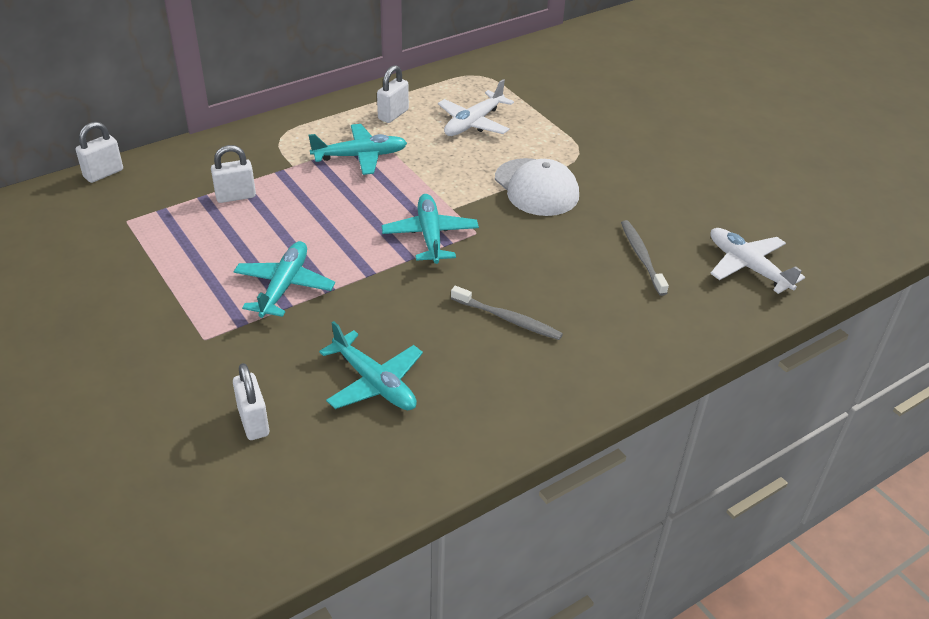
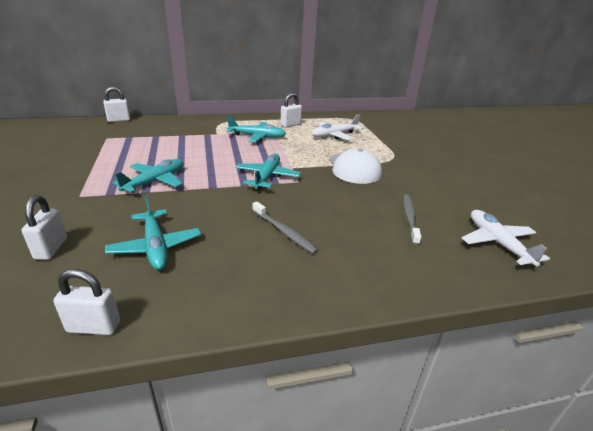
camera: 20 degrees right, 10 degrees down
(235, 196) = (173, 139): white padlock -> white padlock (94, 326)

